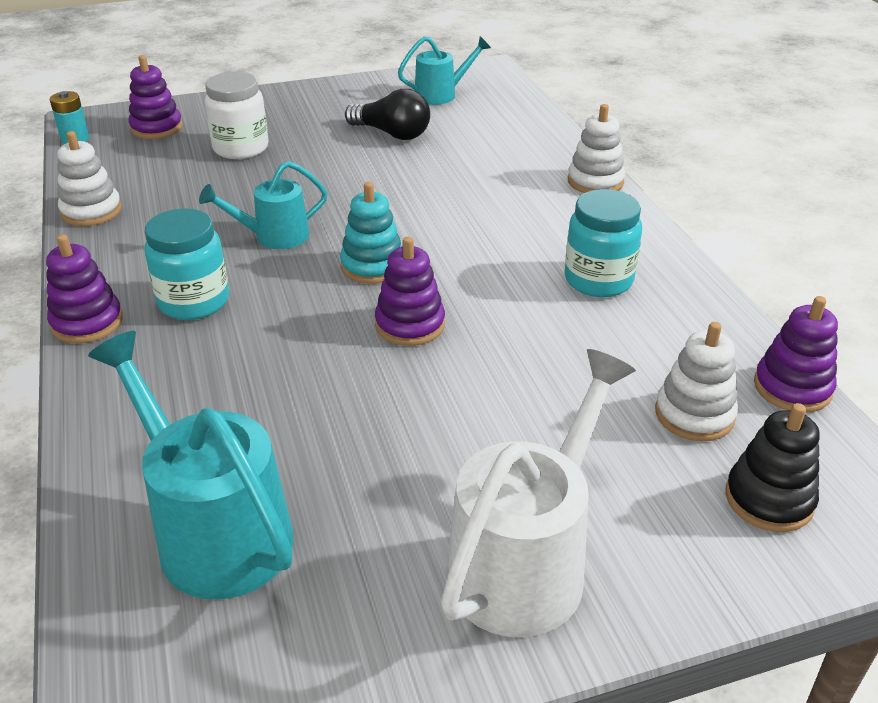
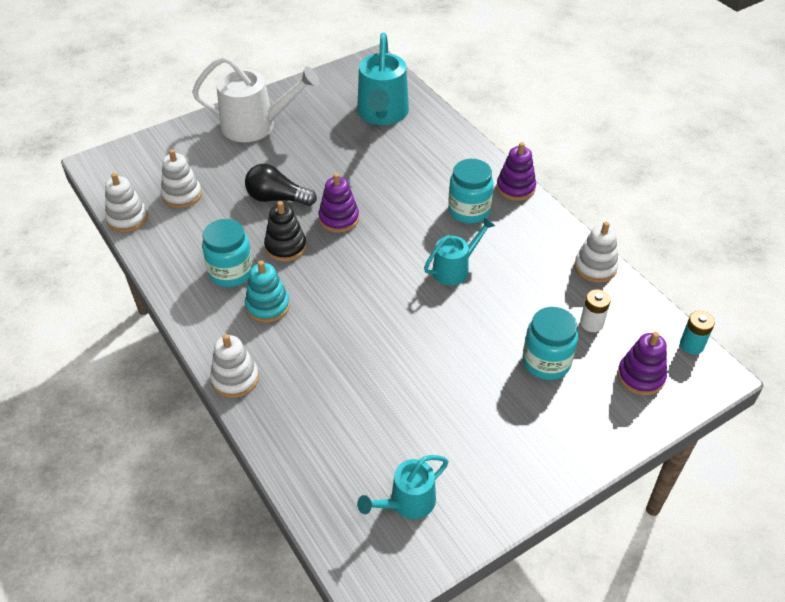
camera: 165 degrees right, 10 degrees up
(158, 167) = (591, 323): none -> white battery
(213, 530) = (382, 115): turquoise watering can -> turquoise watering can turned 60 degrees clockwise
(241, 148) = (546, 362): white jar -> turquoise jar
(373, 266) = (378, 256): turquoise stacking toy -> turquoise stacking toy (267, 306)
(392, 134) = (428, 414): black light bulb -> black light bulb (277, 198)
(527, 560) = (257, 125): white watering can -> white watering can turned 105 degrees counterclockwise
(769, 499) = (155, 163): black stacking toy -> black stacking toy (285, 247)
(792, 388) = (127, 218): purple stacking toy -> white stacking toy

